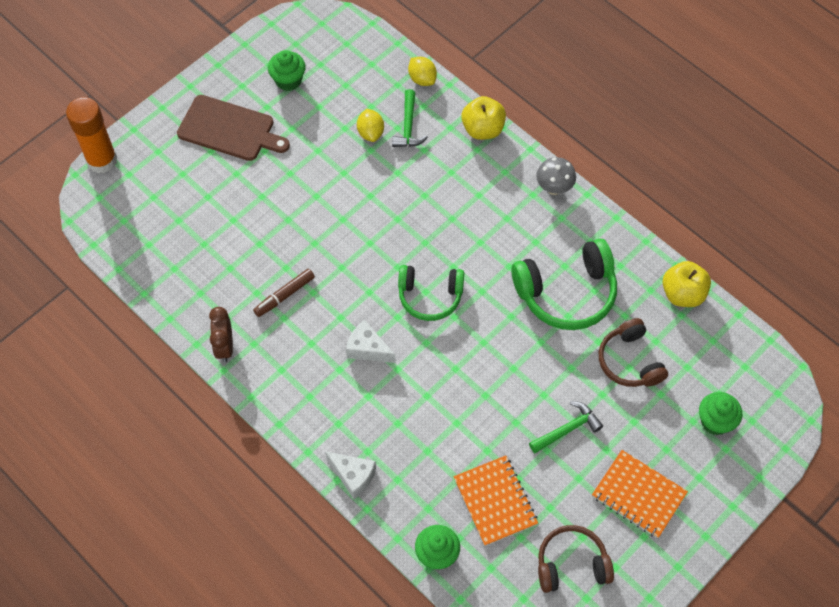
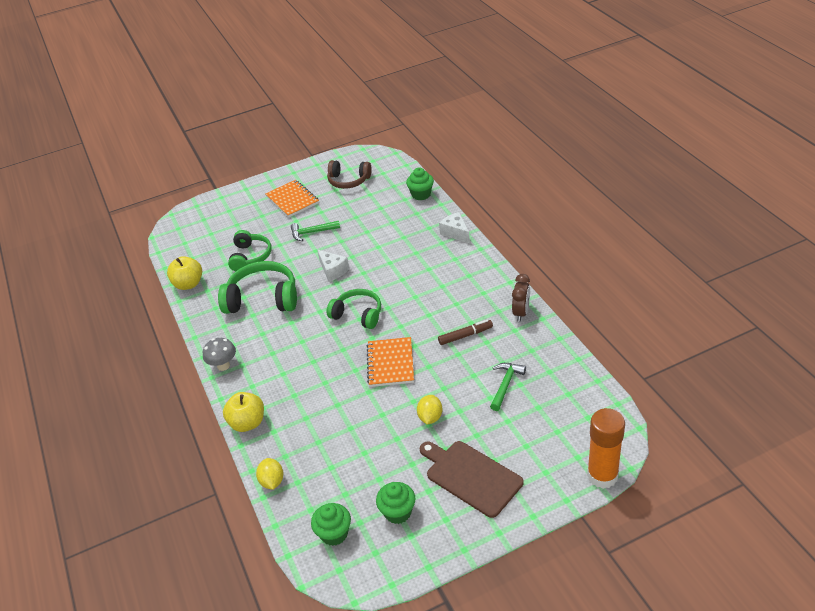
camera: 155 degrees left, 20 degrees down
(367, 349) = (417, 293): white cheese -> white cheese (333, 270)
(370, 133) = (343, 442): yellow lemon -> yellow lemon (430, 417)
(408, 126) = (308, 440): green hammer -> green hammer (505, 385)
(495, 501) = (375, 210): orange notebook -> orange notebook (390, 363)
(630, 361) = (250, 257): brown headphones -> green headphones
(715, 421) = (224, 222): green cupcake -> green cupcake (334, 534)

